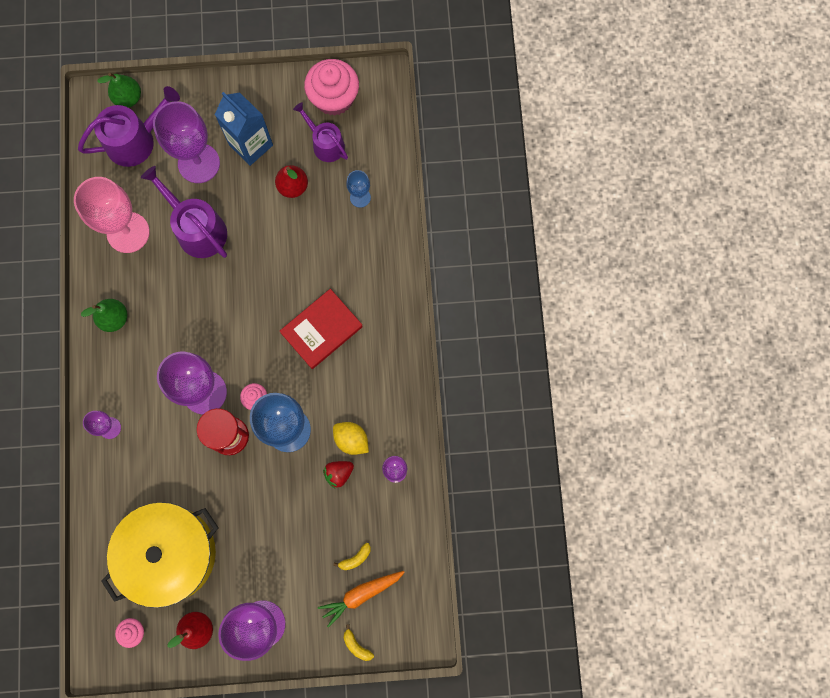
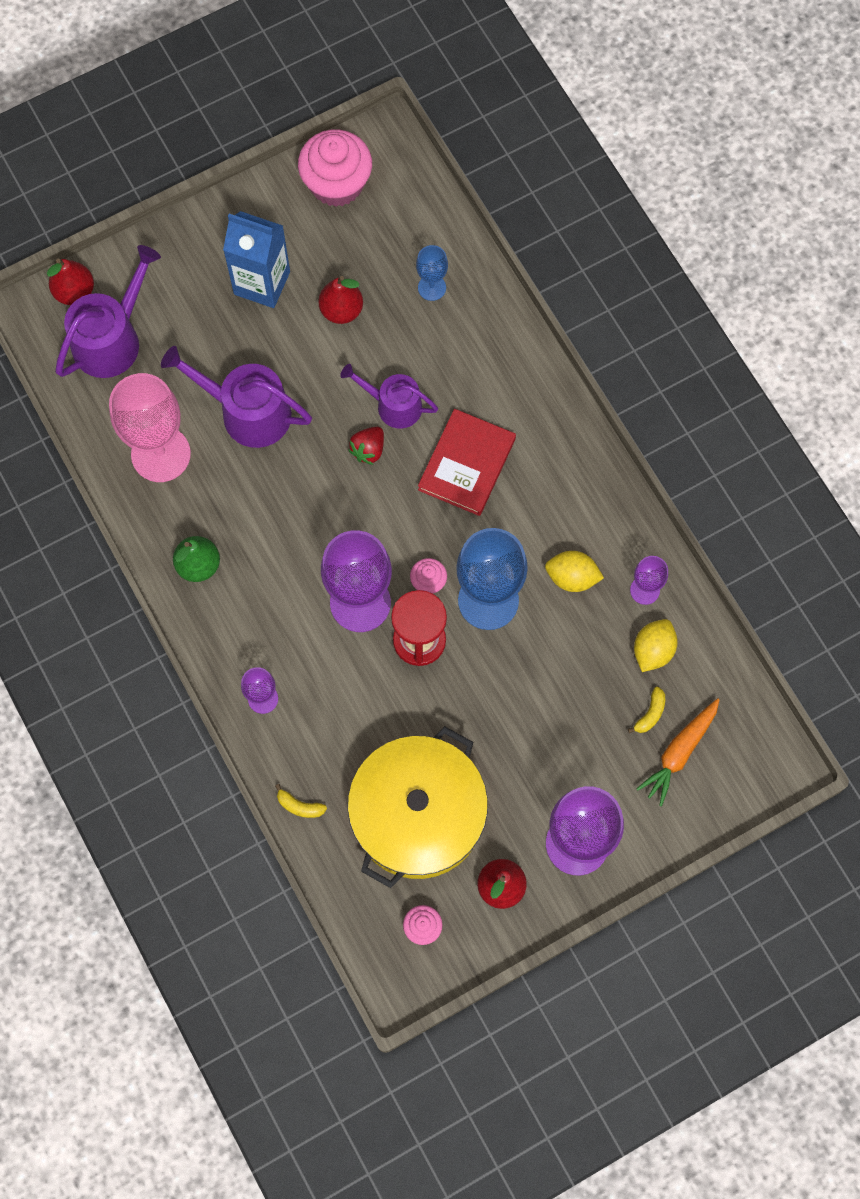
camera: 25 degrees left, 5 degrees down
(128, 98) = (74, 292): green pear -> red pear
(199, 163) = (207, 332): purple goblet -> none
(325, 144) = (355, 242): purple watering can -> purple watering can (393, 405)
(339, 473) = (577, 624): red strawberry -> red strawberry (368, 450)
(356, 645) = (705, 814): yellow banana -> yellow banana (299, 806)
(379, 515) = (653, 650): none -> yellow lemon

